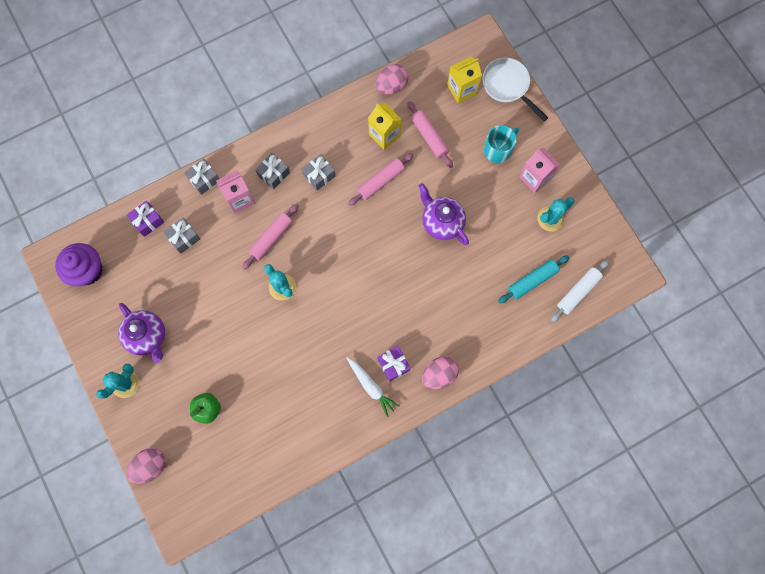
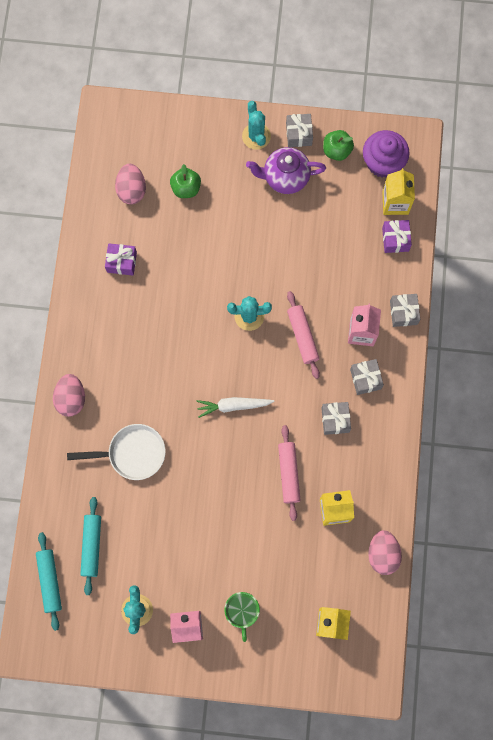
camera: 125 degrees right, 0 degrees up
(99, 312) = (336, 150): none -> green apple
(117, 240) = (395, 203): none -> yellow carton
(151, 466) = (172, 117): pink egg -> pink egg (132, 190)
(184, 238) = (357, 260): grey gift -> grey gift (299, 134)
(371, 386) = (104, 333): white carrot -> white carrot (233, 406)
(393, 364) = (109, 365): purple gift -> purple gift (122, 262)
(429, 137) = (302, 553): pink rolling pin -> none
(441, 222) = (207, 502): purple teapot -> none
(498, 150) = (242, 612): turquoise mug -> green mug
(508, 86) = (302, 674): white pan -> white pan (132, 453)
(578, 292) = (50, 581): white rolling pin -> turquoise rolling pin

